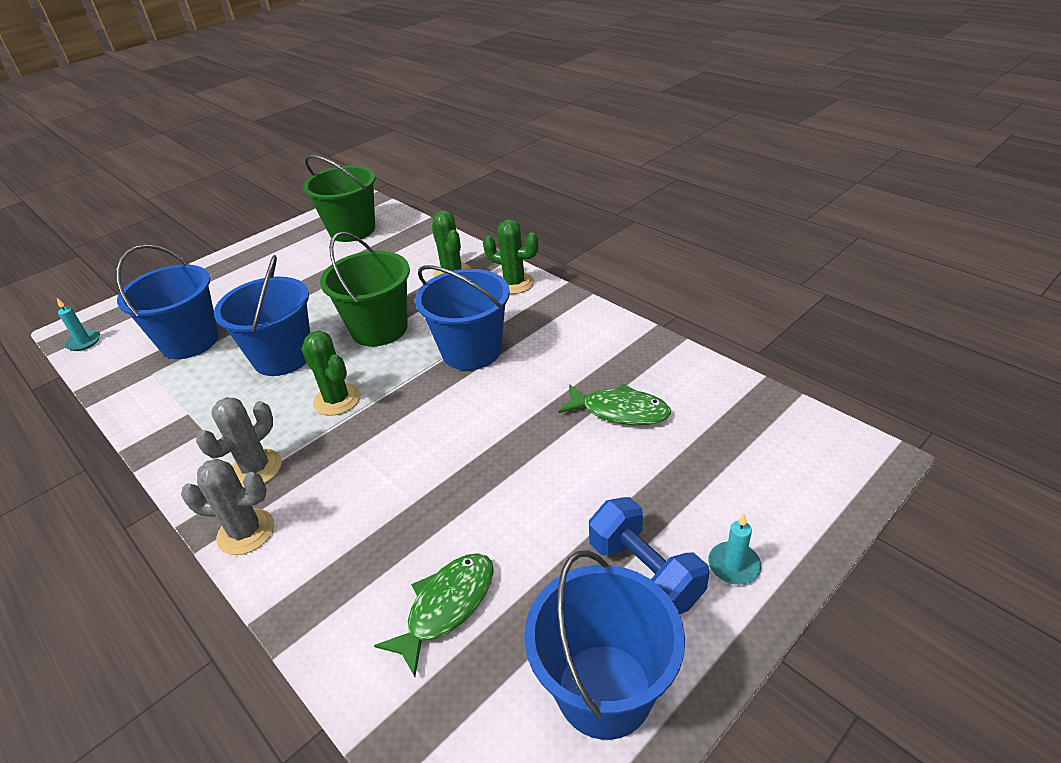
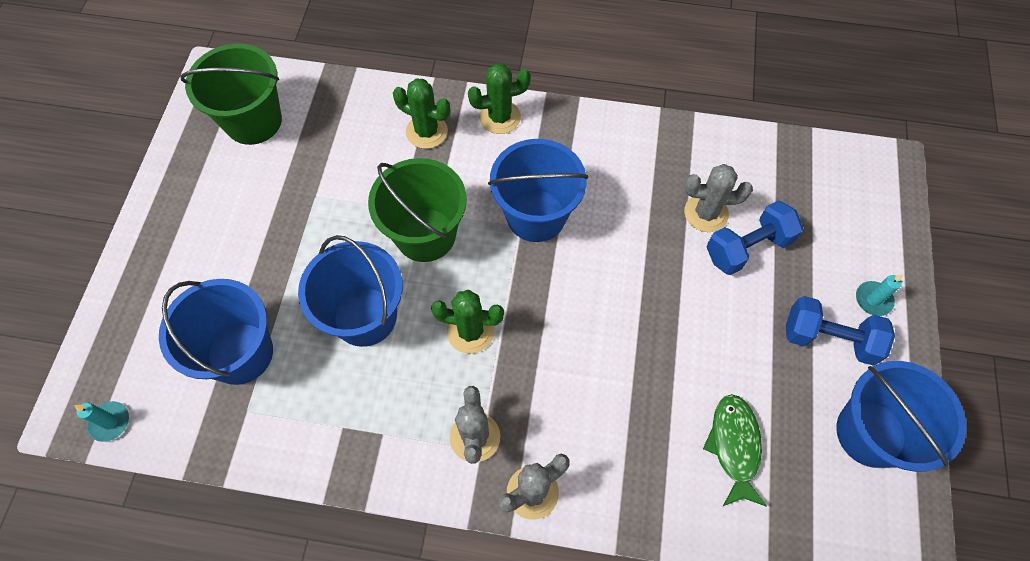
camera: 40 degrees left, 25 degrees up
(620, 411) = (706, 213): green fish -> grey cactus
(634, 454) = (747, 248): none -> blue dumbbell

